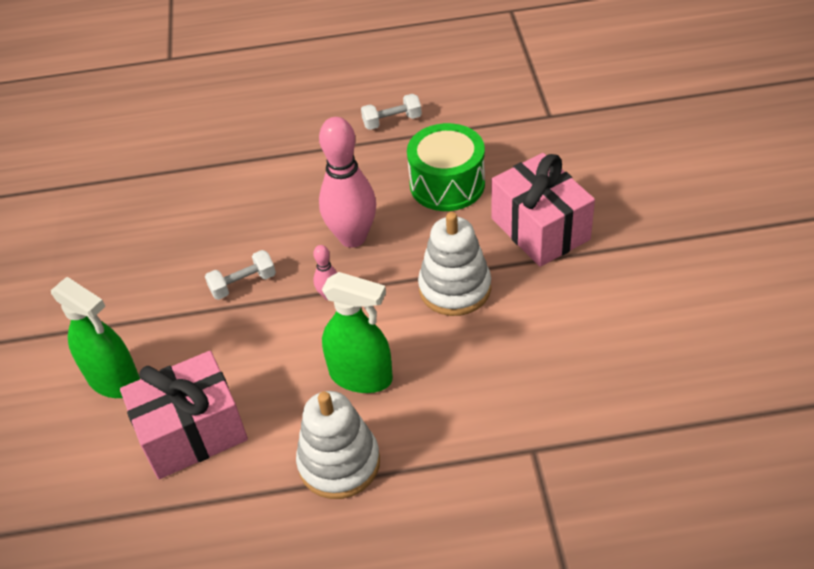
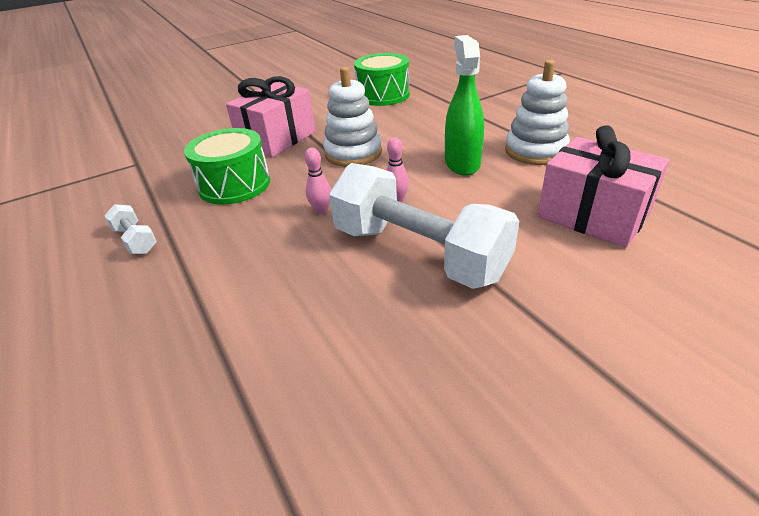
camera: 115 degrees left, 10 degrees down
(114, 380) = (607, 288): green spray bottle -> none
(243, 284) = (418, 253): white dumbbell -> white dumbbell, size x2.39
(352, 237) = (321, 210): pink bowling pin -> pink bowling pin, size x0.45
(632, 373) = (383, 95): none -> green drum

